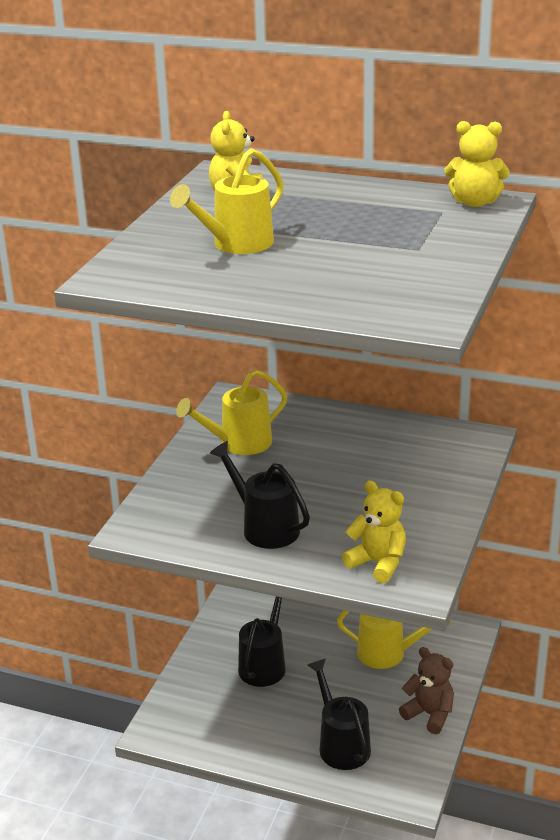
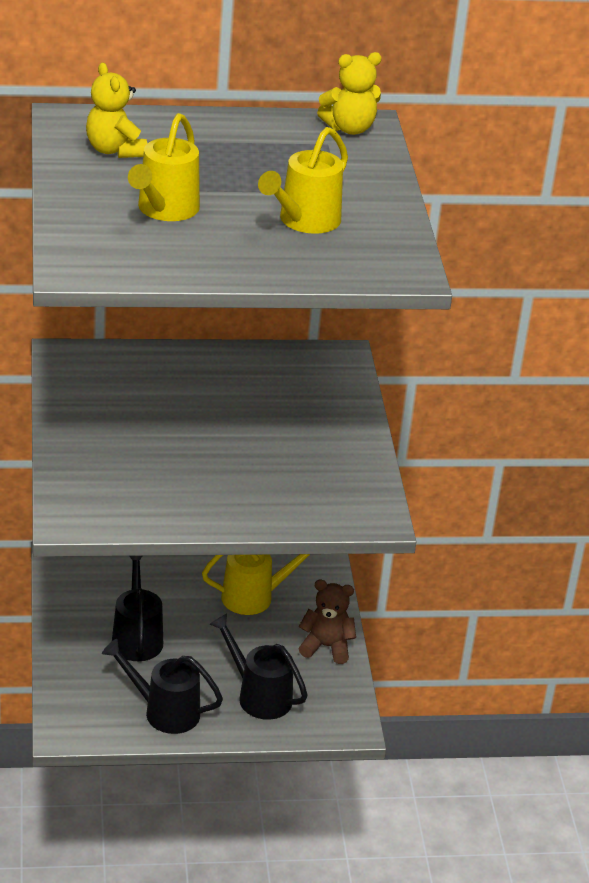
camera: 30 degrees left, 5 degrees up
(238, 444) = (107, 406): yellow watering can -> yellow watering can (304, 222)
(264, 527) = (196, 489): black watering can -> black watering can (163, 711)
(378, 563) = (326, 502): yellow teddy bear -> none

